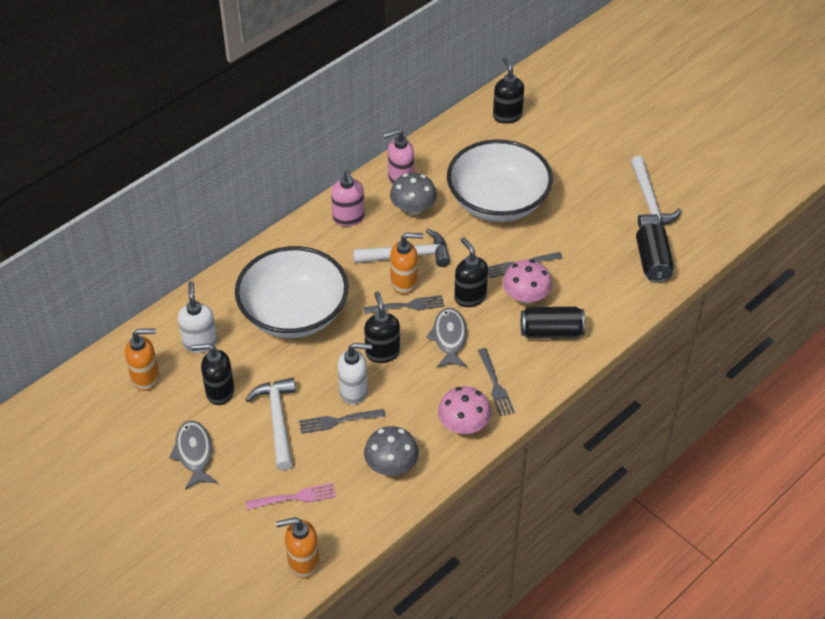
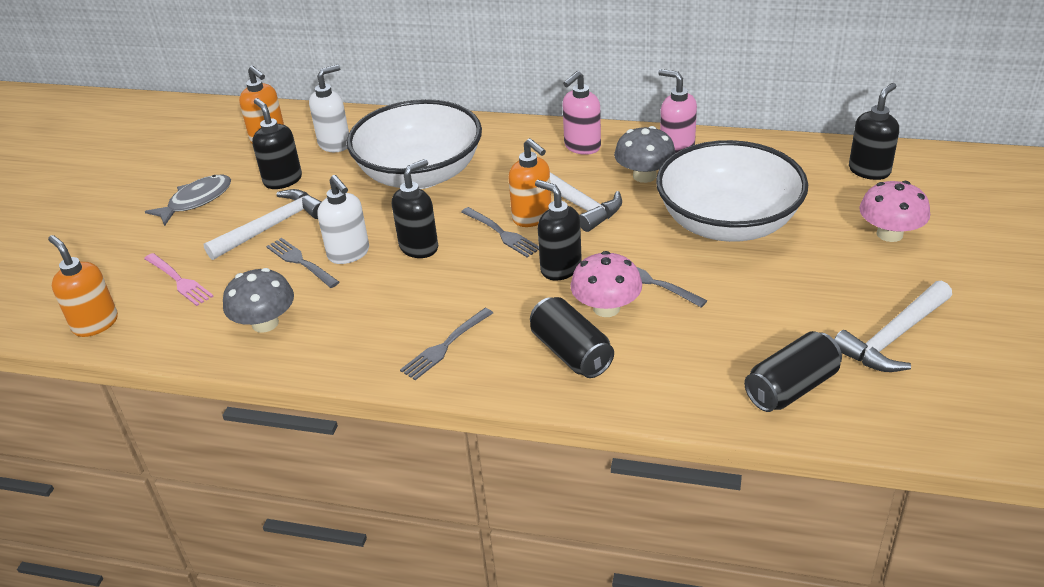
camera: 60 degrees right, 10 degrees down
(449, 338) = (484, 281): grey fish -> none
(463, 425) = (364, 349): pink mushroom -> pink mushroom (889, 234)
(470, 297) = (560, 268): black soap dispenser -> black soap dispenser turned 75 degrees counterclockwise

